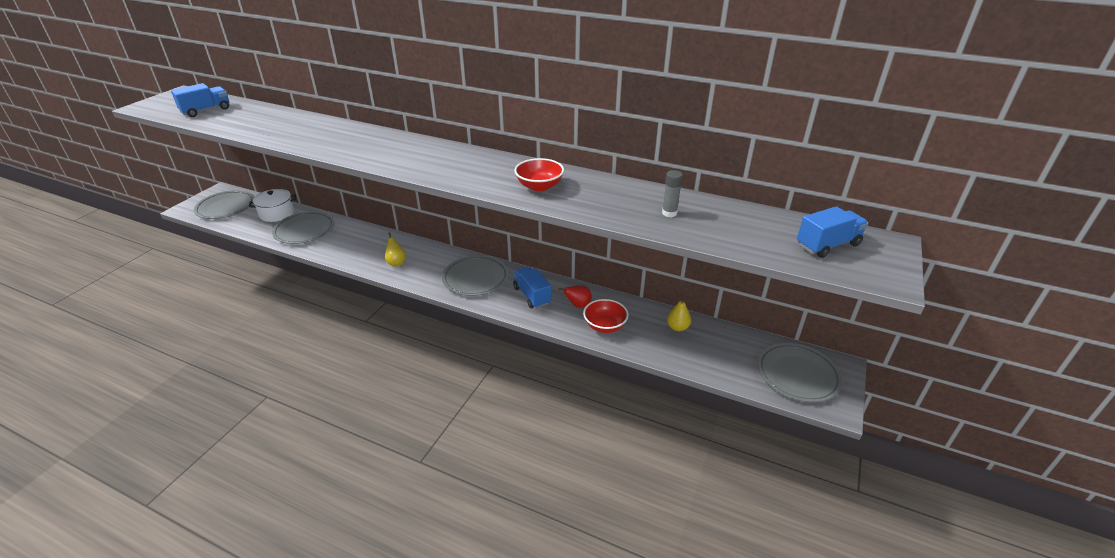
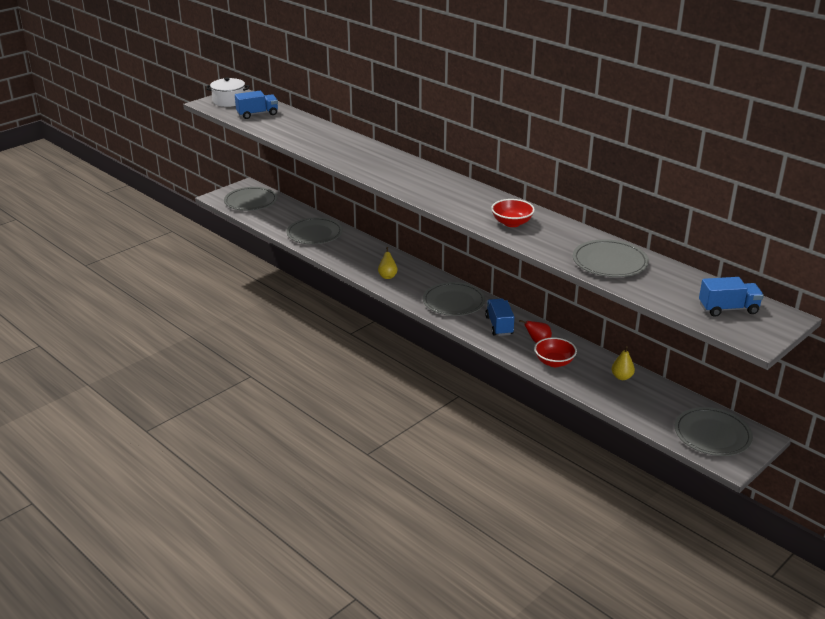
camera: 20 degrees right, 5 degrees down
(277, 213) = (294, 215): white pot -> white pot (229, 101)
(669, 213) = (609, 262): grey glue stick -> grey plate

